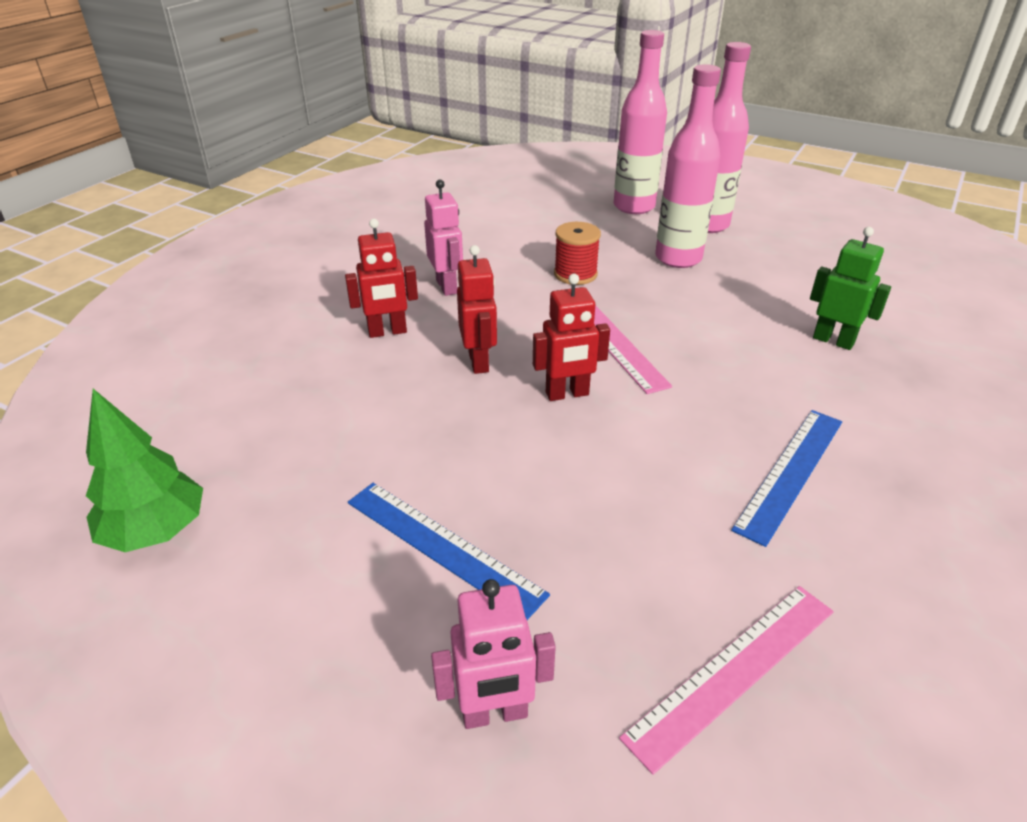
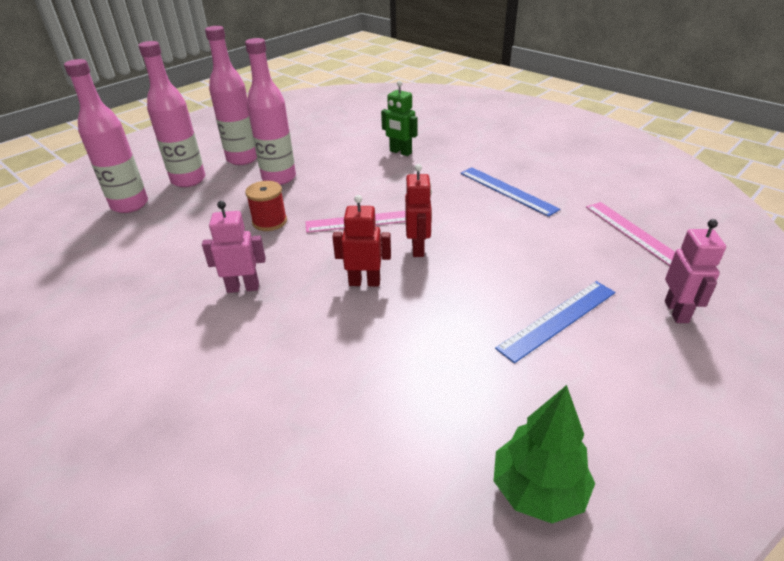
camera: 75 degrees left, 0 degrees up
(387, 332) = (296, 329): red robot -> none
(565, 191) = (130, 205): none -> pink bottle
(833, 340) = (400, 152): green robot -> green robot turned 105 degrees counterclockwise

